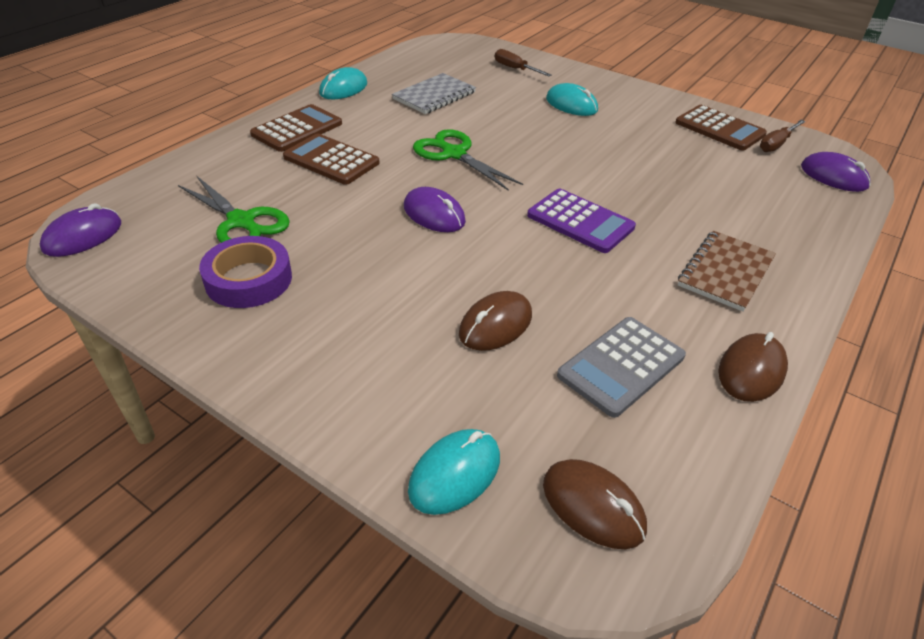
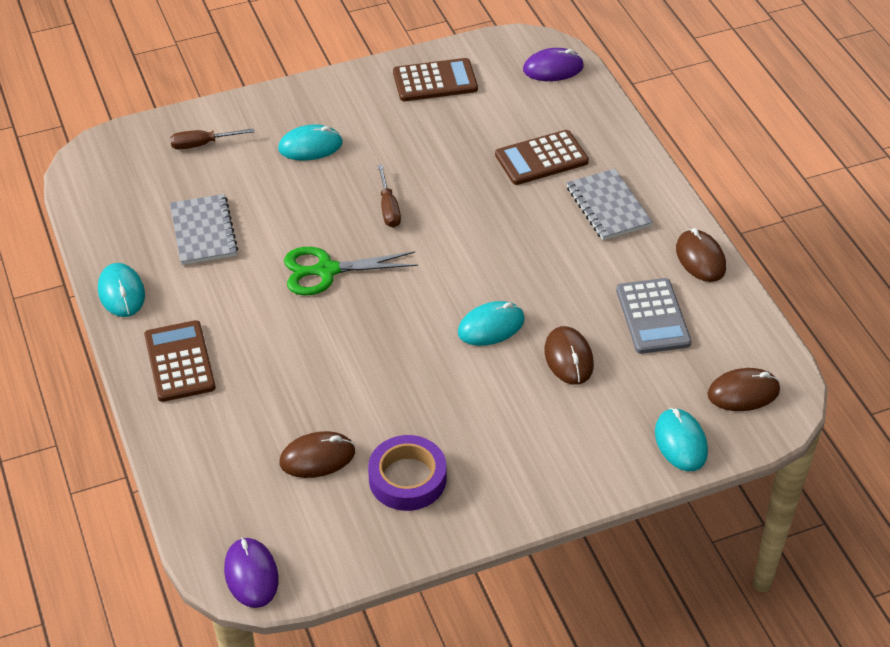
camera: 55 degrees left, 5 degrees up
(241, 221) = (317, 457): green scissors -> brown mouse
(331, 160) = (263, 359): brown calculator -> brown calculator (541, 158)
(434, 214) = (409, 328): purple mouse -> none
(484, 258) = (491, 326): none -> turquoise mouse
(580, 221) = (490, 247): purple calculator -> none
(726, 272) = (608, 206): brown notebook -> grey notebook
(776, 144) = (486, 65): brown screwdriver -> brown screwdriver (388, 208)

